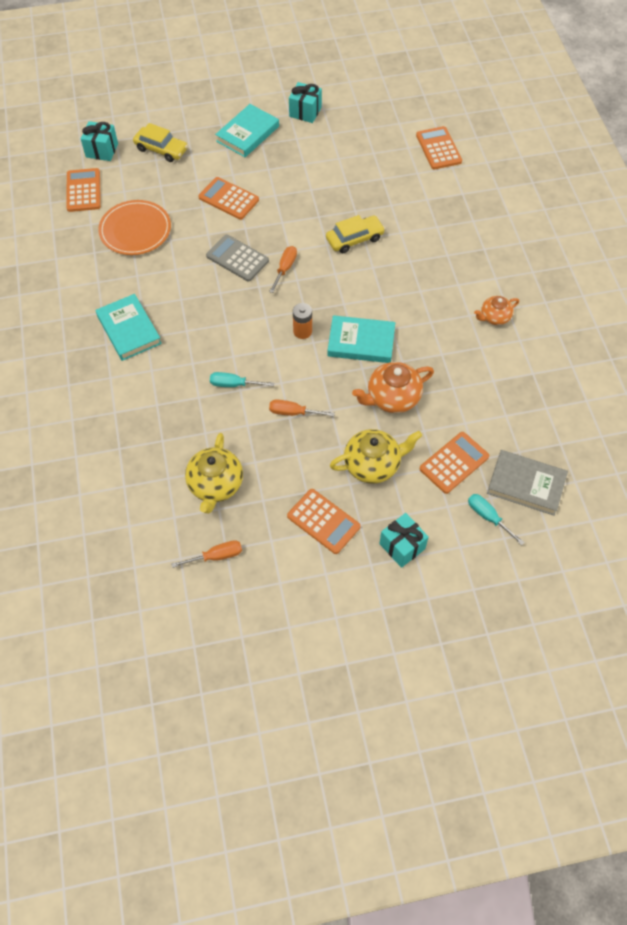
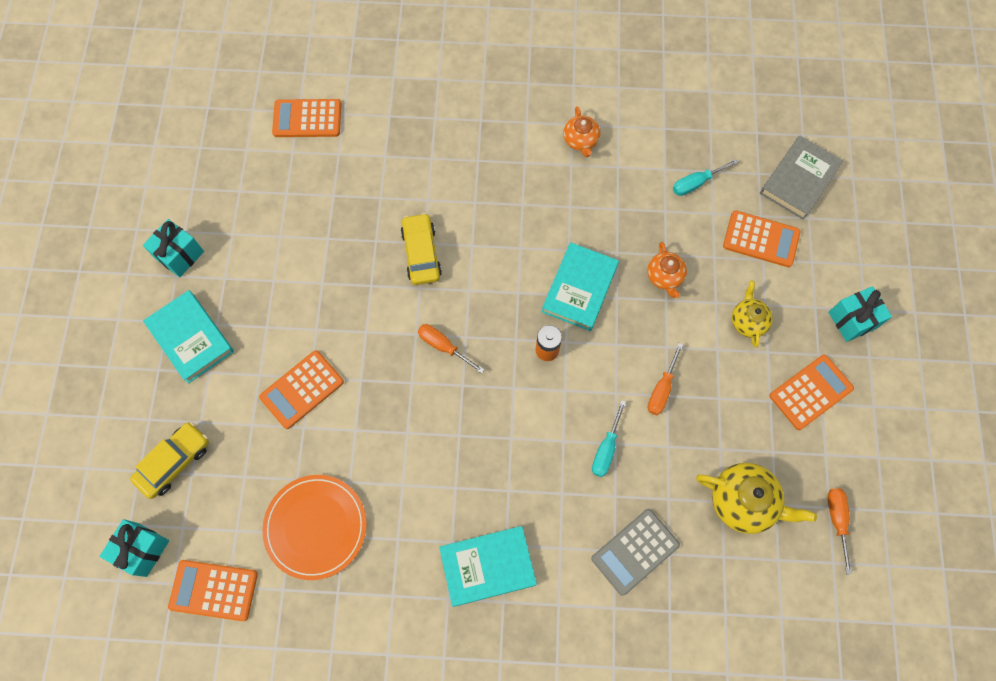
camera: 75 degrees left, 10 degrees up
(237, 258) = (409, 401): grey calculator -> grey calculator (635, 551)
(373, 464) = (748, 321): yellow teapot -> yellow teapot, size x0.61
(392, 398) = (664, 277): orange teapot -> orange teapot, size x0.61
(454, 463) = (761, 239): orange calculator -> orange calculator turned 135 degrees clockwise
(488, 517) = (831, 227): turquoise screwdriver -> turquoise screwdriver (696, 183)

